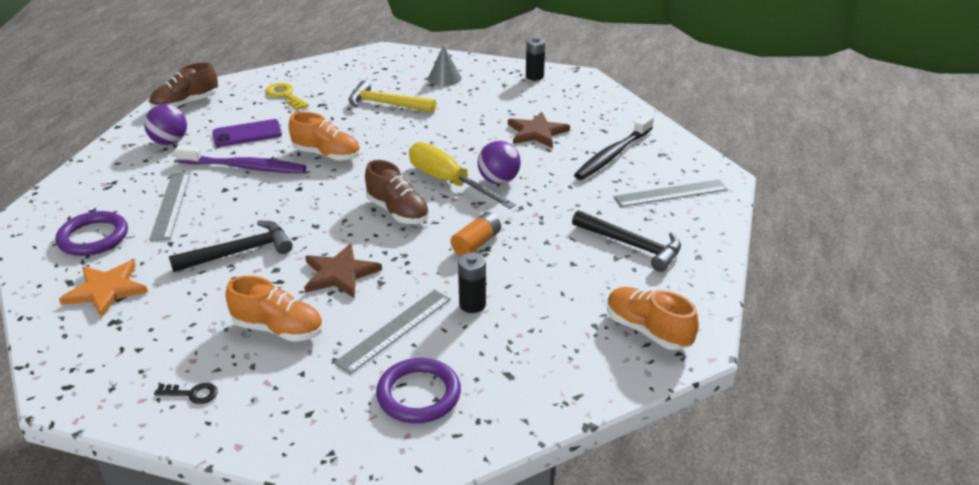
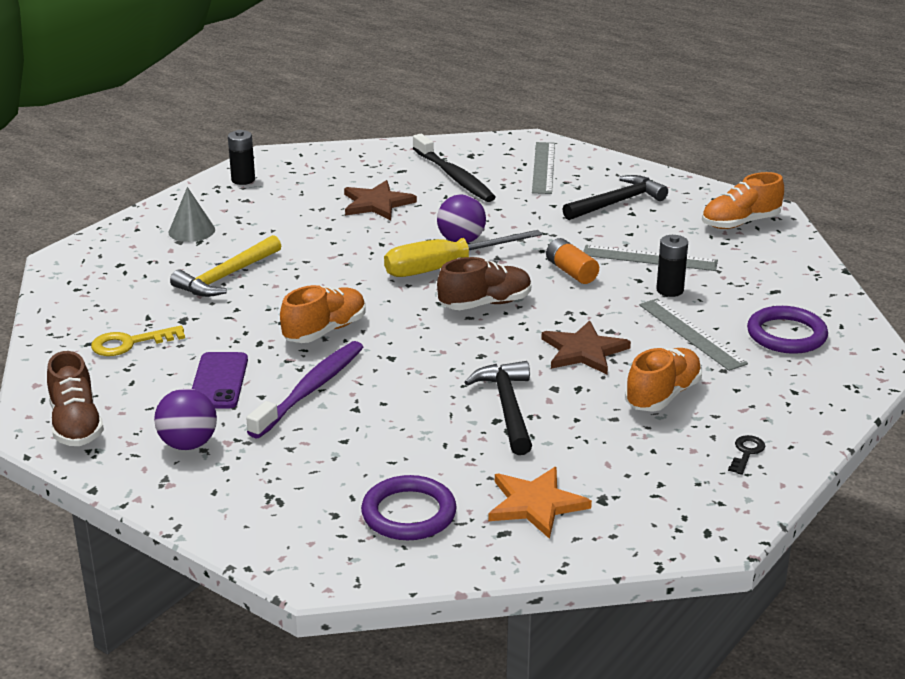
camera: 70 degrees left, 5 degrees down
(171, 205) = (368, 450): grey ruler -> grey ruler (649, 258)

